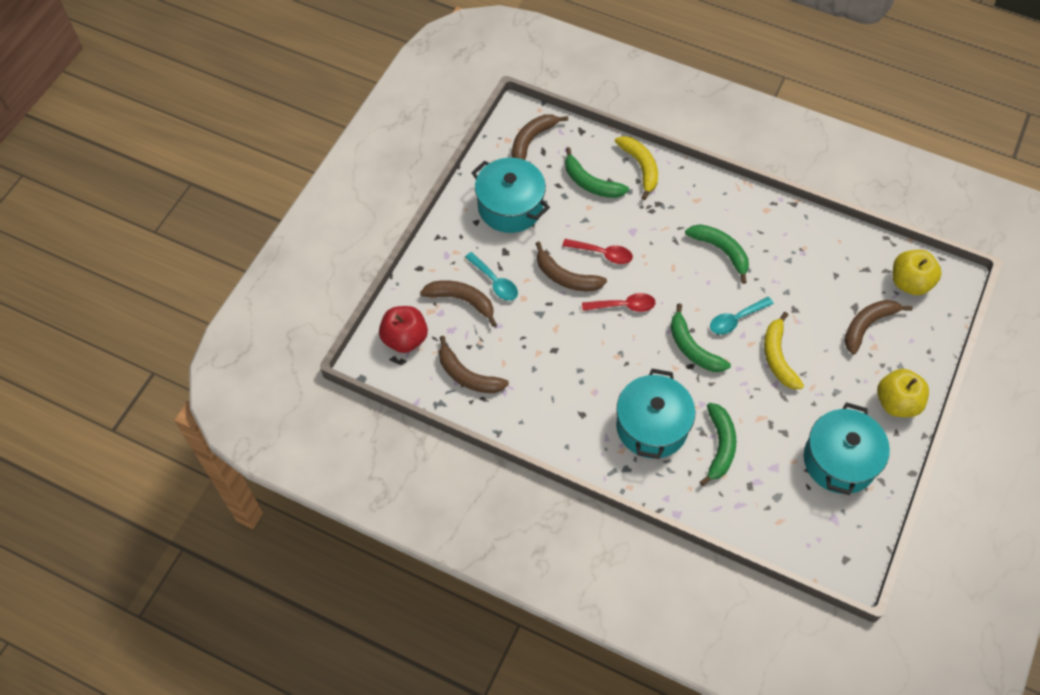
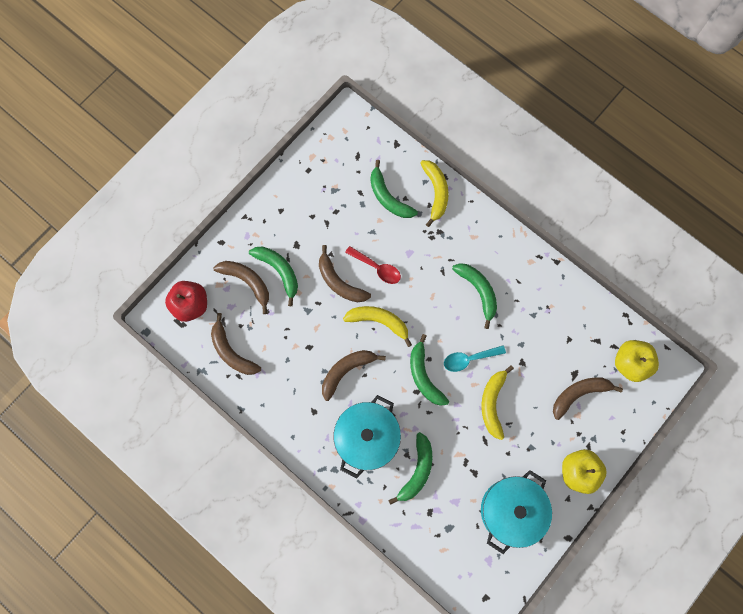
camera: 15 degrees right, 15 degrees up
(494, 282) = (279, 271): turquoise spoon -> green banana
(510, 207) = (313, 203): turquoise pot -> none
(532, 140) = (351, 143): brown banana -> brown banana (346, 371)
(623, 306) = (379, 321): red spoon -> yellow banana

